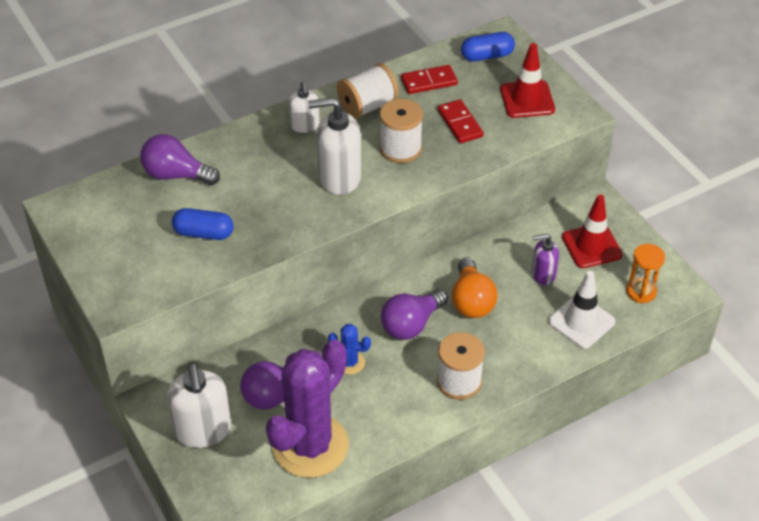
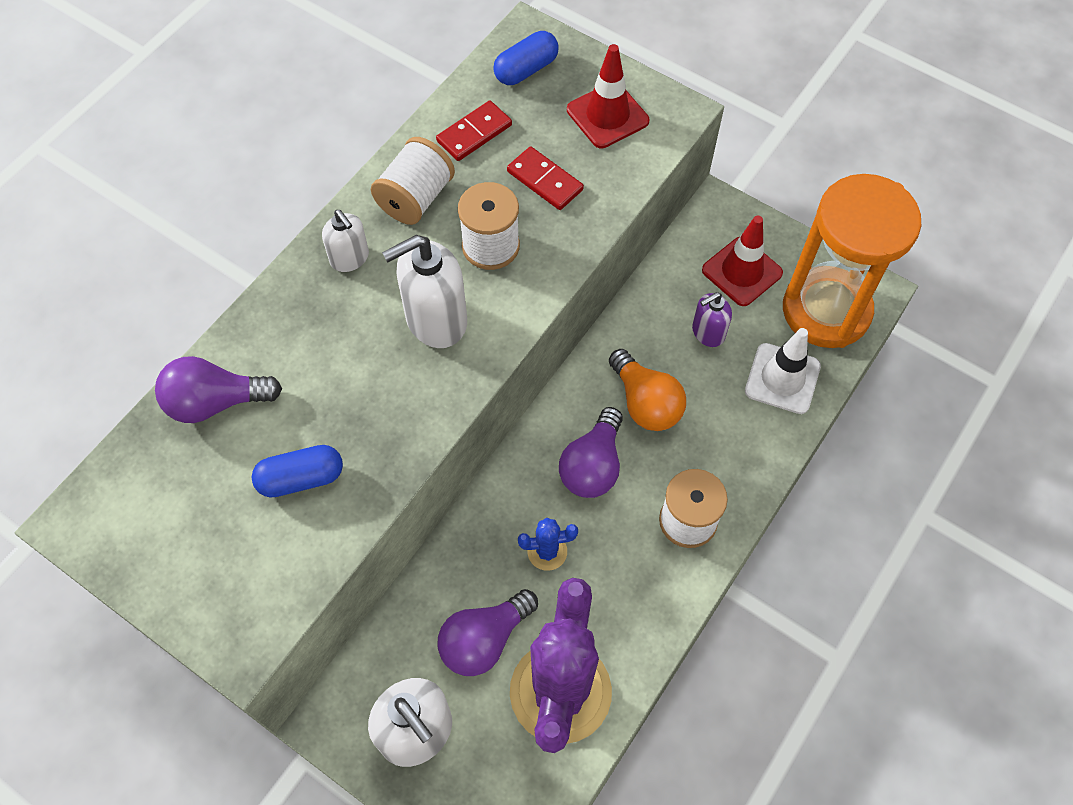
camera: 25 degrees left, 15 degrees up
(641, 291) = (826, 310): orange hourglass -> orange hourglass, size x2.36

